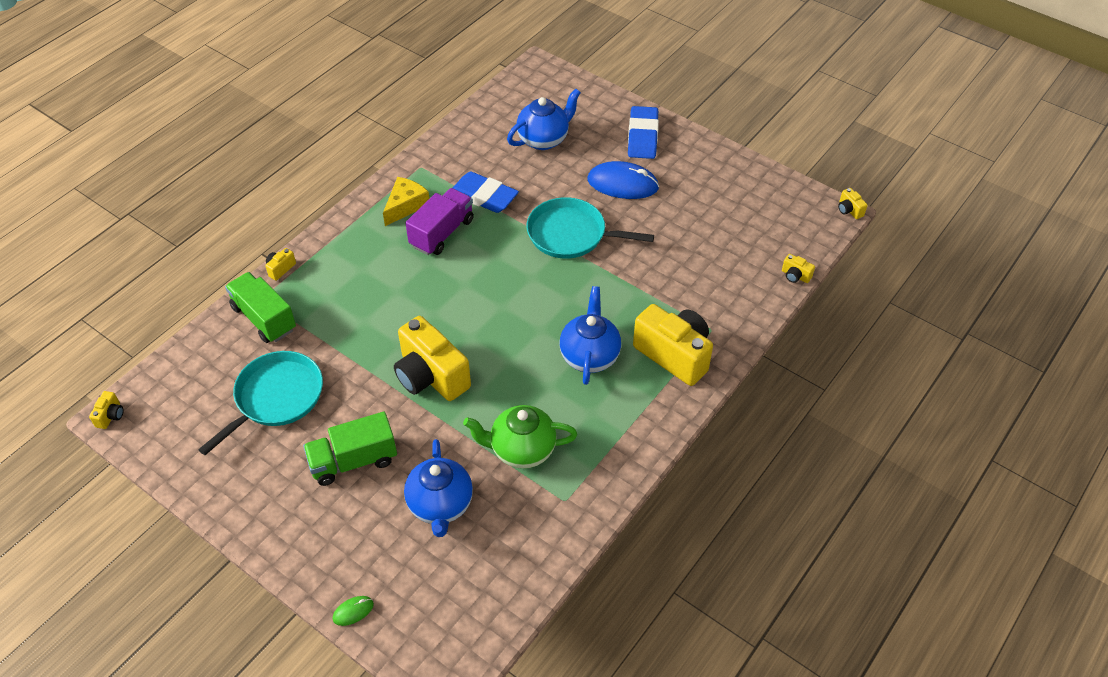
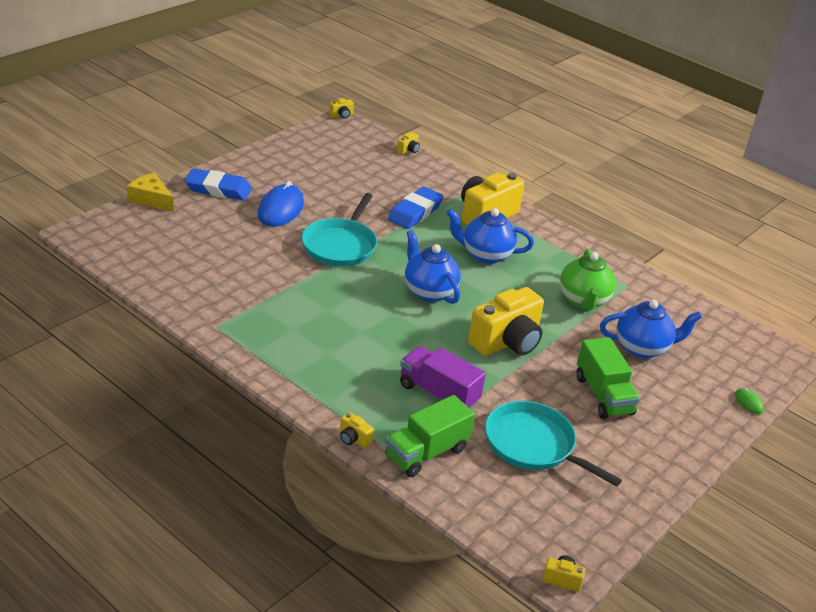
camera: 90 degrees left, 15 degrees down
(405, 205) = (275, 341): yellow cheese -> yellow cheese (151, 199)
(442, 233) = (322, 320): purple truck -> purple truck (438, 394)
(484, 196) = (275, 289): blue eraser -> blue eraser (415, 212)
(544, 139) = (201, 243): blue teapot -> blue teapot (429, 292)

